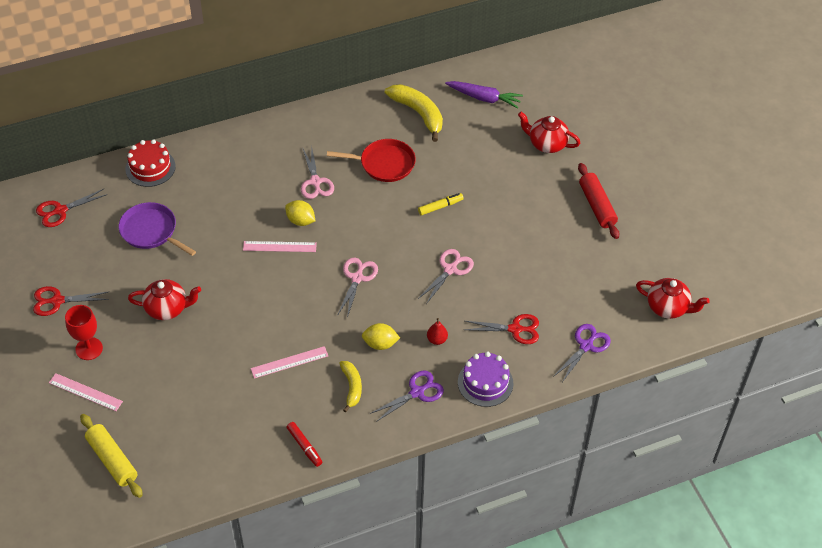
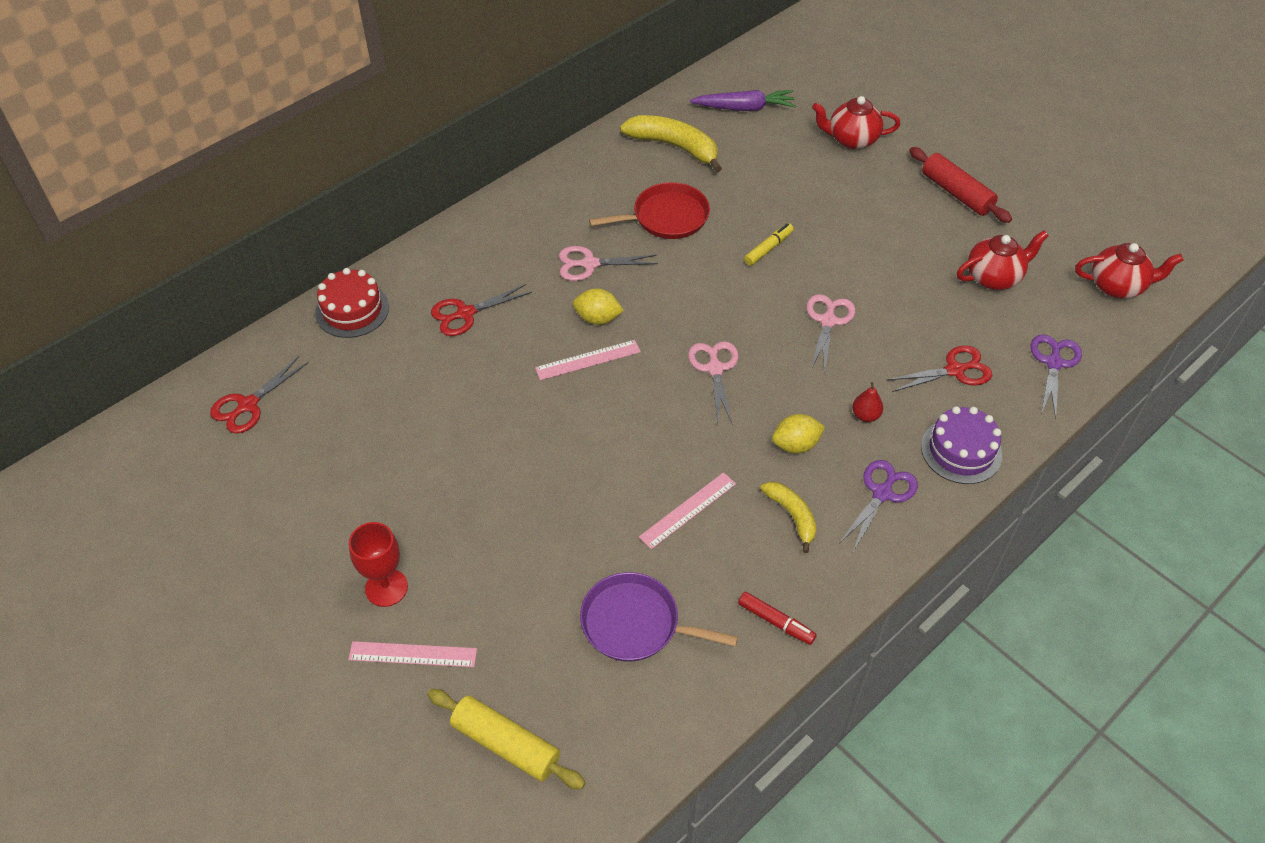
camera: 20 degrees left, 0 degrees up
(57, 301) = (304, 533): red scissors -> red scissors (465, 313)
(151, 231) = (396, 393): purple pan -> purple pan (635, 623)
(167, 309) = (474, 492): red teapot -> red teapot (994, 277)
(315, 182) = (590, 264): pink scissors -> pink scissors turned 120 degrees clockwise

